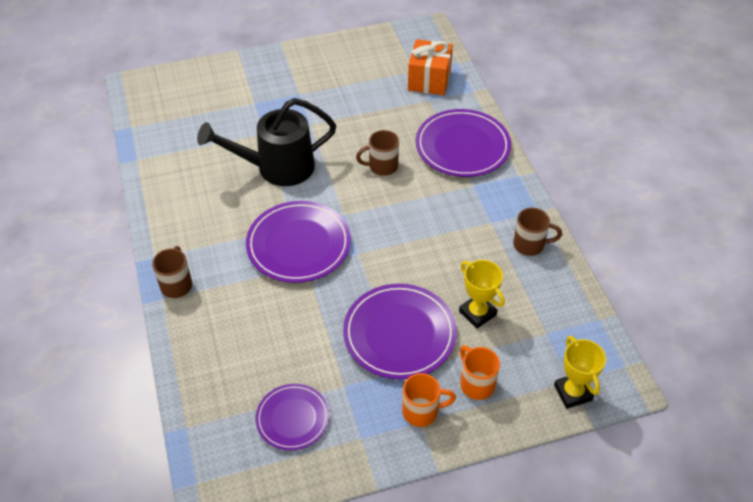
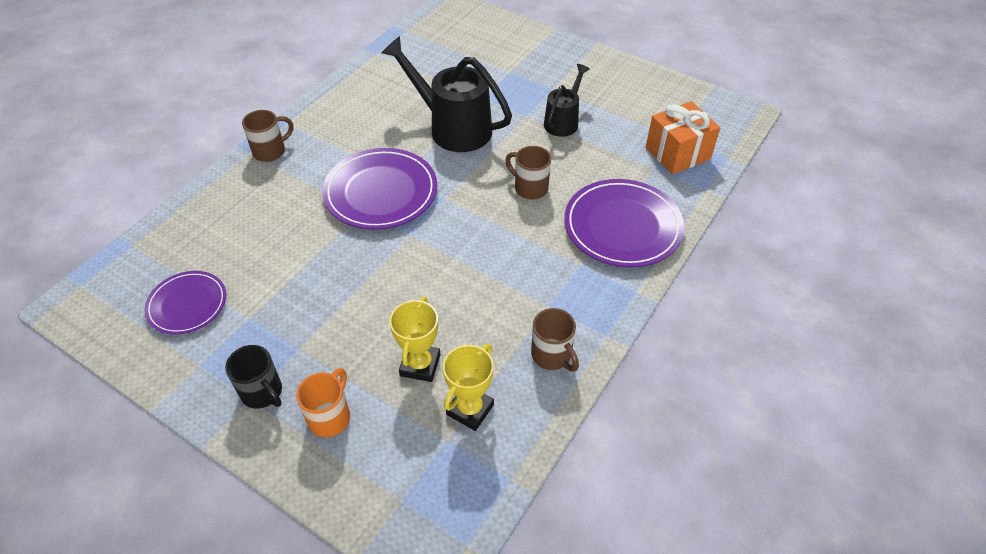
camera: 50 degrees right, 0 degrees up
(338, 110) = (563, 121): none -> black watering can
(399, 334) = (341, 320): purple plate -> none
(421, 411) = (262, 392): orange mug -> black mug
(572, 392) = (387, 512): yellow trophy -> yellow trophy (470, 409)

